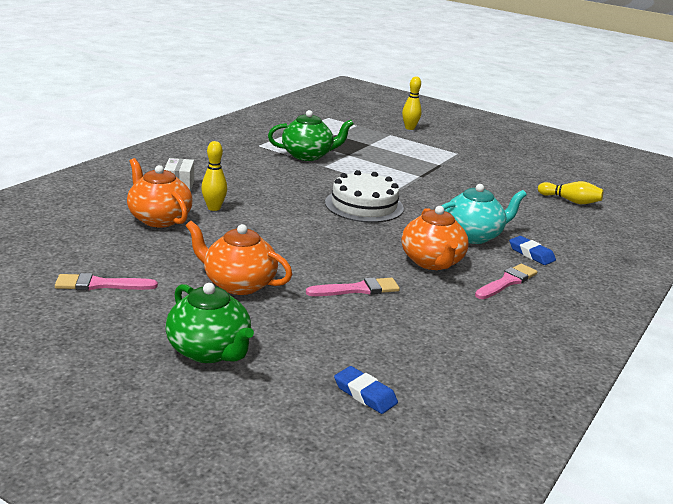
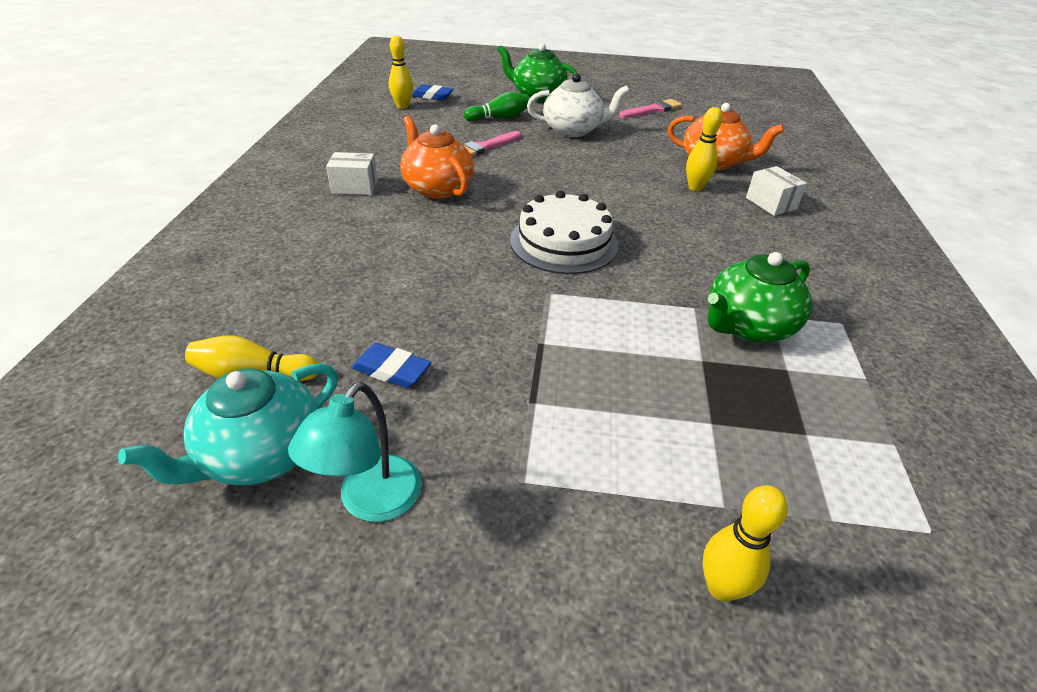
camera: 155 degrees right, 15 degrees up
(238, 284) = (573, 130): orange teapot -> white teapot
(304, 324) = (499, 118): none -> green bowling pin
(420, 382) = (402, 106): none -> yellow bowling pin
(473, 236) = (407, 235): turquoise teapot -> turquoise teapot (261, 454)
(507, 282) = (354, 187): pink brush -> white box
(517, 163) = (370, 502): none -> turquoise lamp
(531, 254) = (329, 229): blue eraser -> blue eraser (391, 370)

